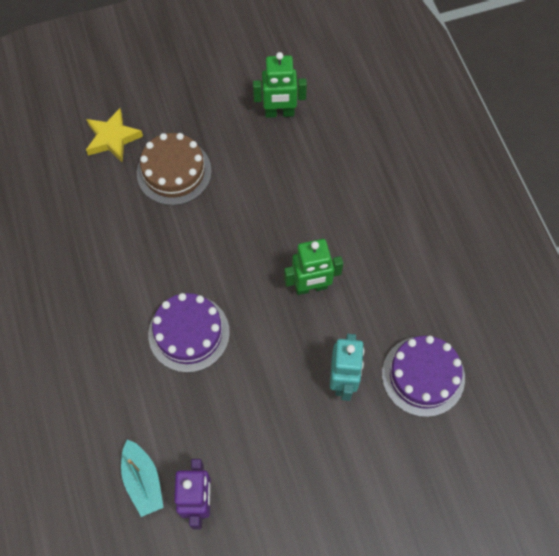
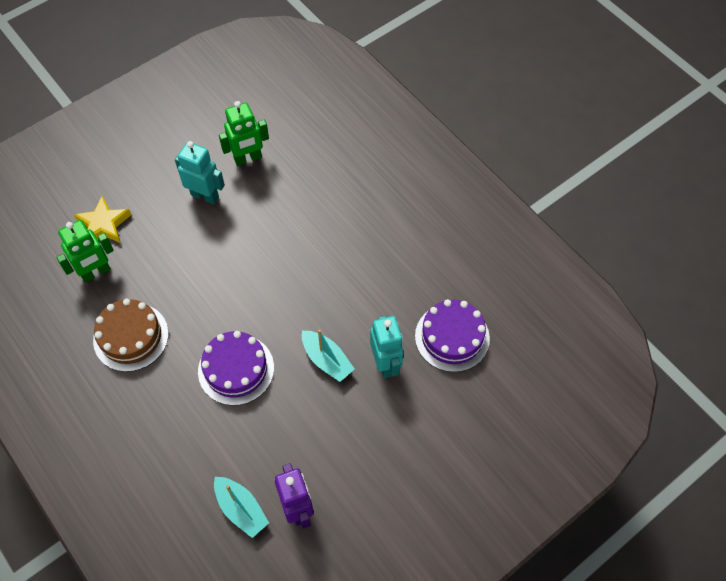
camera: 20 degrees left, 5 degrees down
(174, 172) = (171, 236): brown cake -> brown cake (131, 337)
(222, 139) = (205, 196): none -> turquoise robot
(283, 355) = (327, 360): none -> turquoise boat
(311, 287) = (329, 295): green robot -> green robot (96, 272)

